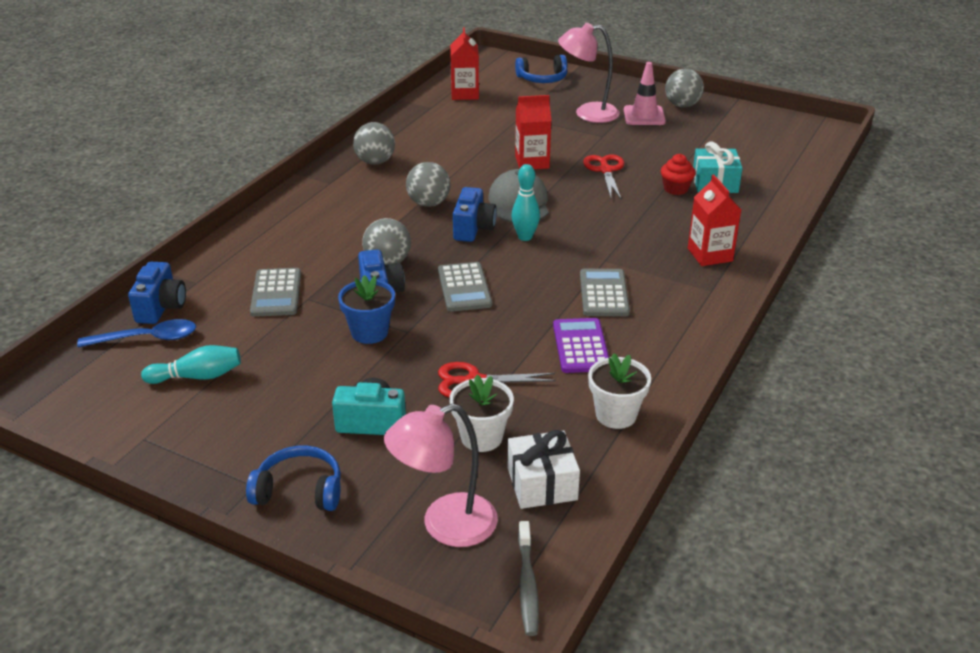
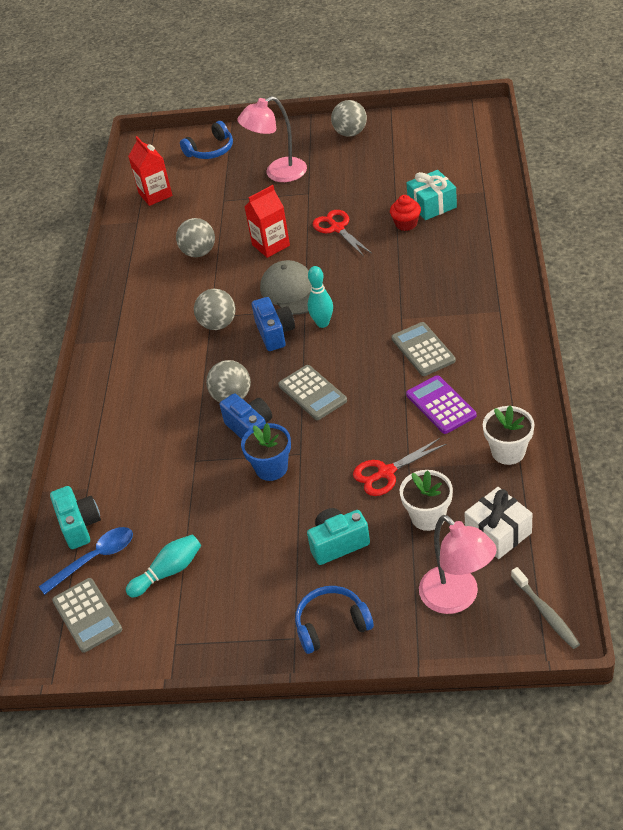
camera: 20 degrees left, 10 degrees up
(161, 307) = (79, 525): blue camera -> turquoise camera
(276, 293) = (165, 467): grey calculator -> grey calculator (87, 615)
(375, 162) = (136, 301): grey ball -> grey ball (199, 252)
(445, 525) = (457, 598): pink lamp -> pink lamp turned 75 degrees counterclockwise
(644, 116) = (327, 157): pink traffic cone -> none
(710, 255) = (476, 277): red carton -> none

